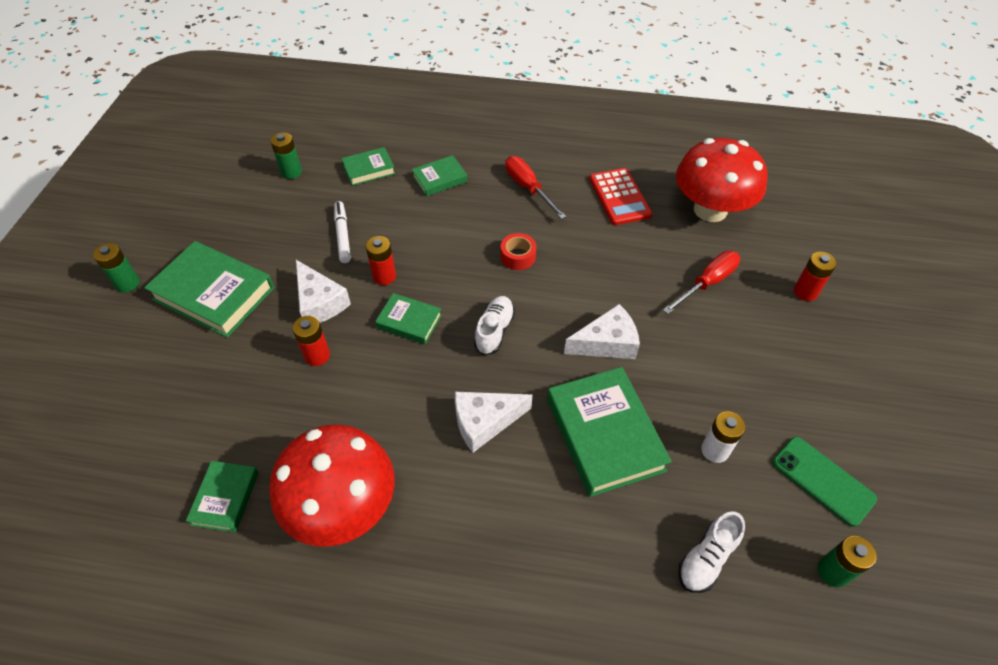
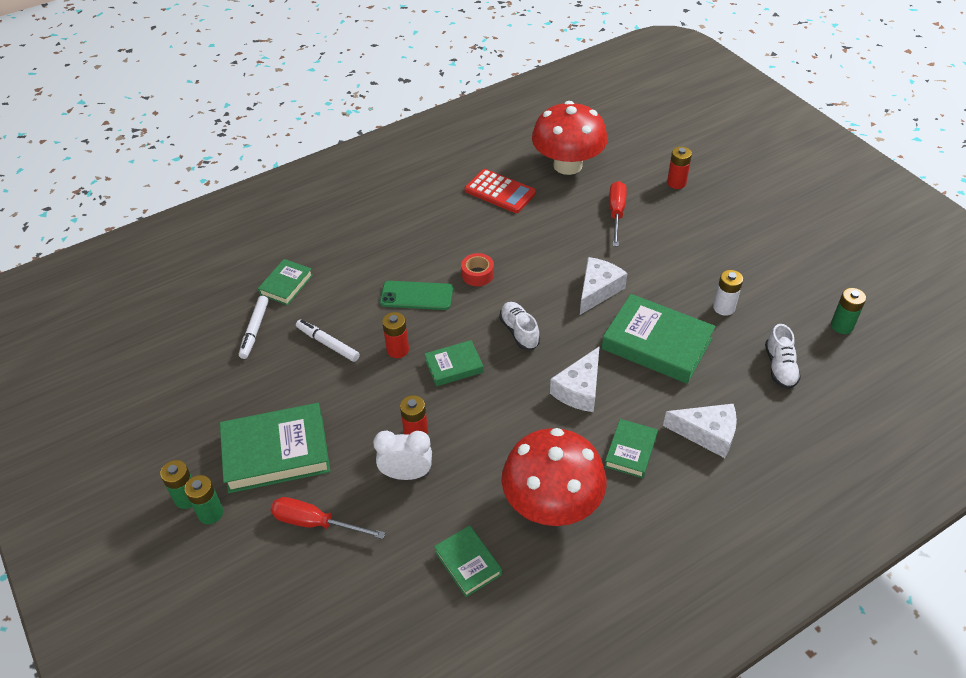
camera: 40 degrees left, 5 degrees down
(272, 384) = (406, 474): none -> white clock
(291, 172) = (220, 326): green battery -> green battery (210, 513)
(309, 190) = (254, 330): none -> white marker
(320, 302) = (371, 399): white cheese -> white cheese (707, 434)
(439, 179) = (354, 257): green book -> green book (630, 451)
(528, 188) = (429, 224): red screwdriver -> red screwdriver (315, 523)
(823, 480) = (791, 283): green phone -> green phone (416, 296)

